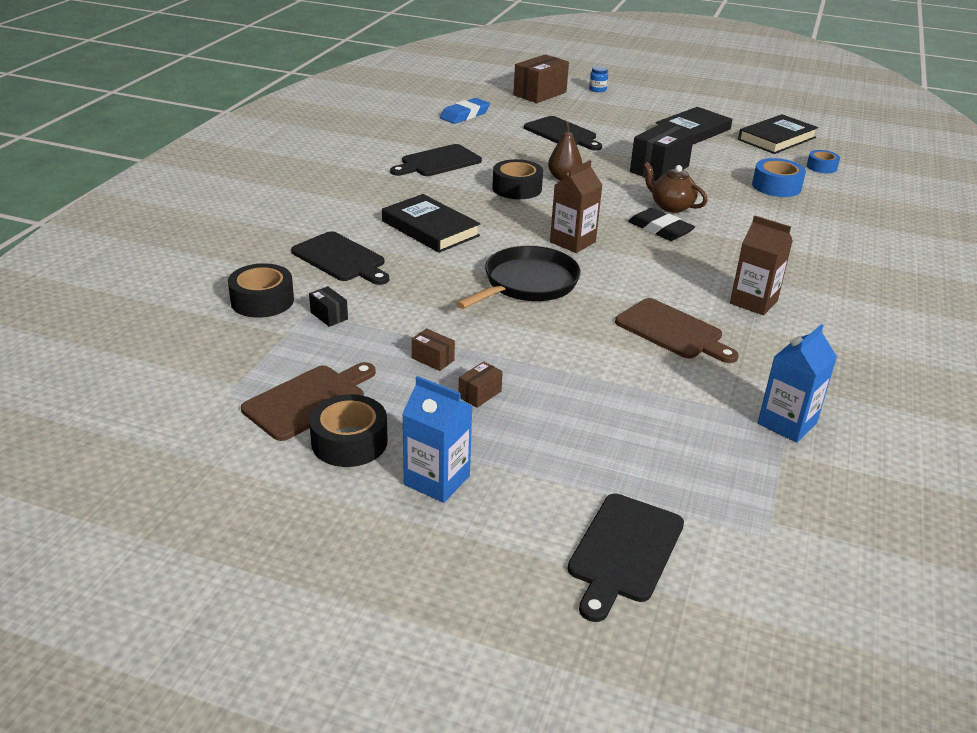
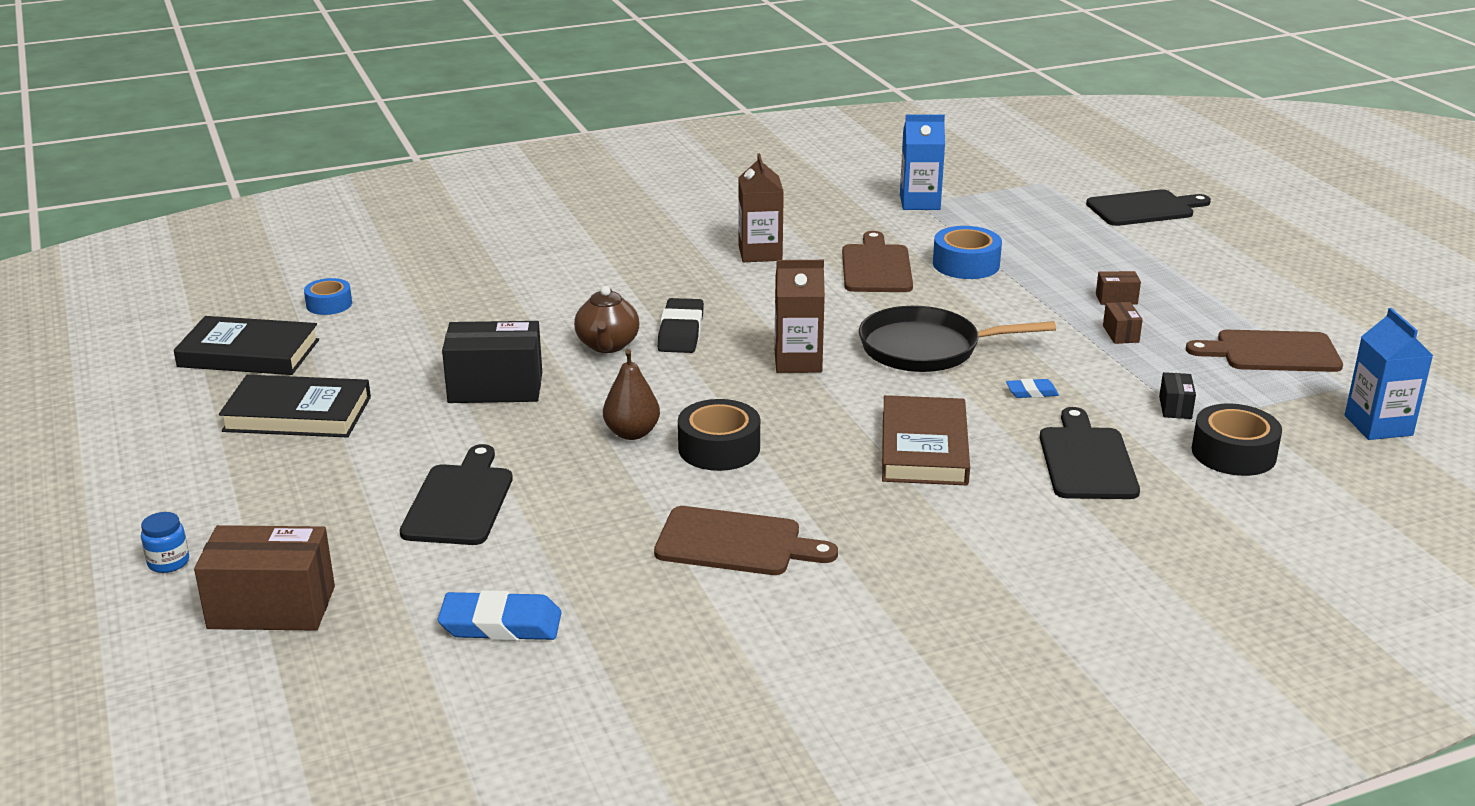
camera: 130 degrees left, 5 degrees down
(349, 442) = (1265, 316): black tape -> none
(425, 285) = (1031, 392): none -> blue eraser
(430, 228) = (924, 448): black book -> brown book
(437, 480) = (1222, 274): blue carton -> blue carton (1378, 425)
(438, 162) = (735, 543): black cutting board -> brown cutting board
(776, 186) = (442, 311): blue tape -> blue tape (966, 264)

